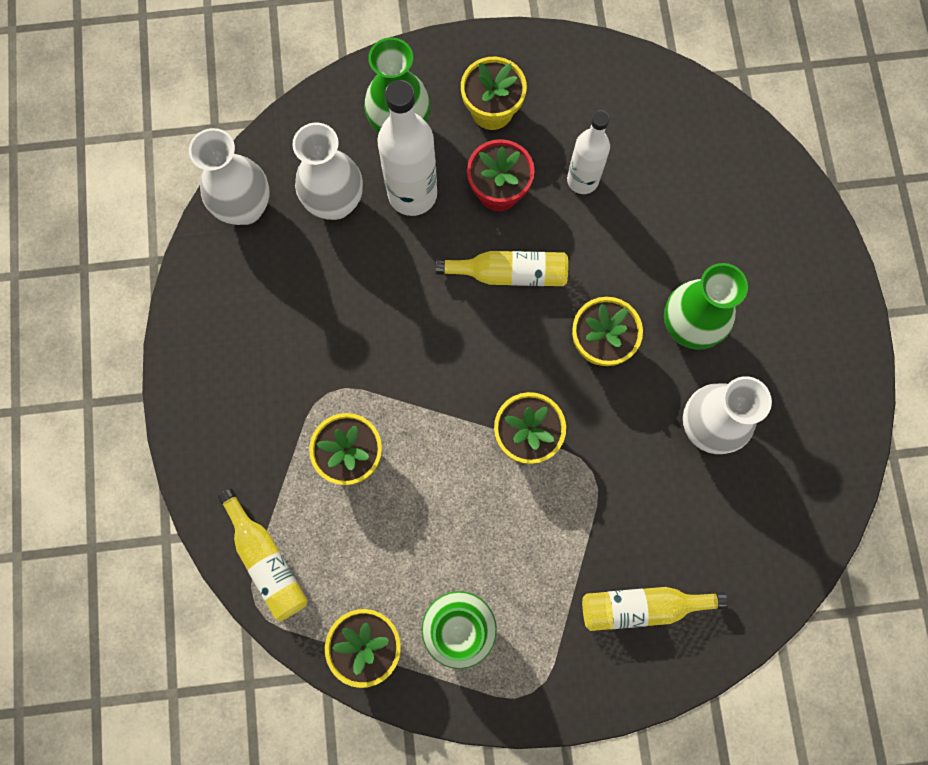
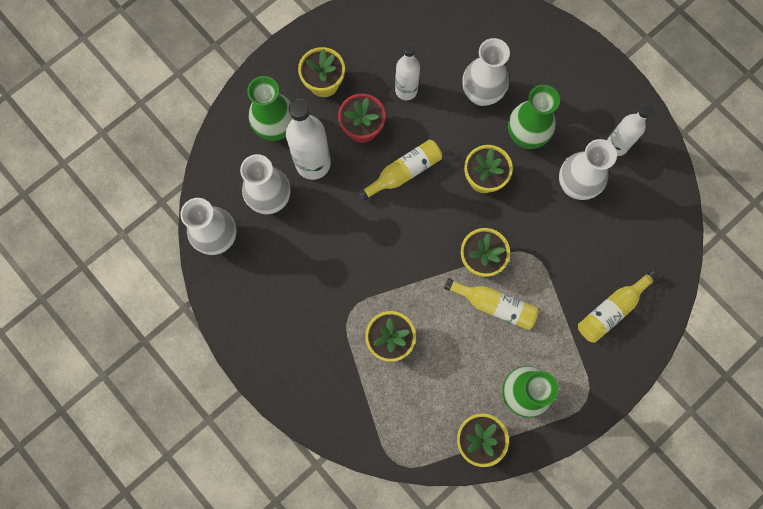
camera: 35 degrees left, 0 degrees up
(267, 561) = (385, 434): yellow bottle -> yellow bottle (494, 305)
(670, 242) = (481, 94): none -> white vase
(794, 413) = (616, 145): none -> white bottle

